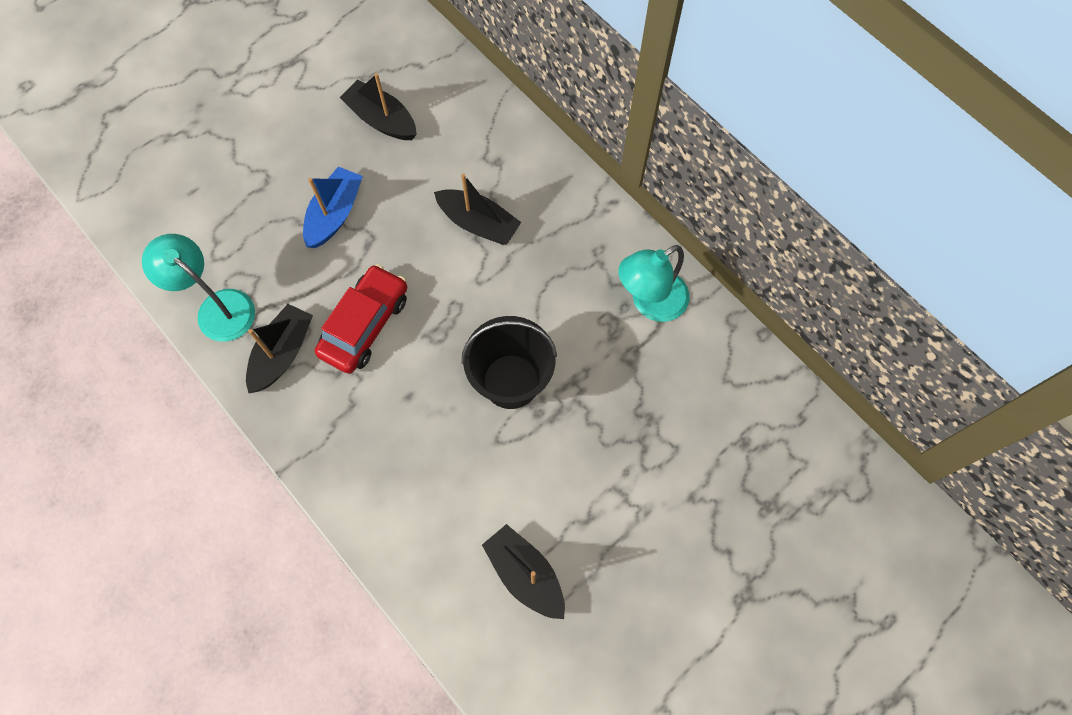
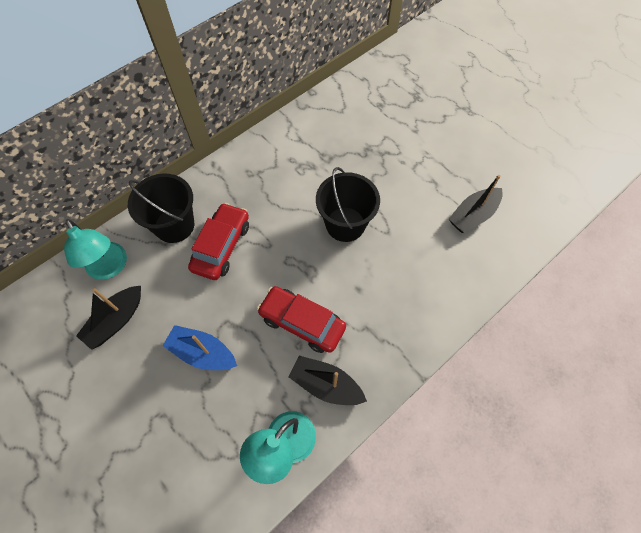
camera: 90 degrees left, 5 degrees down
(478, 223) = (221, 246): black boat -> red car
(511, 165) = (174, 225): none -> black bucket
(650, 303) = (289, 146): turquoise lamp -> turquoise lamp (110, 268)

